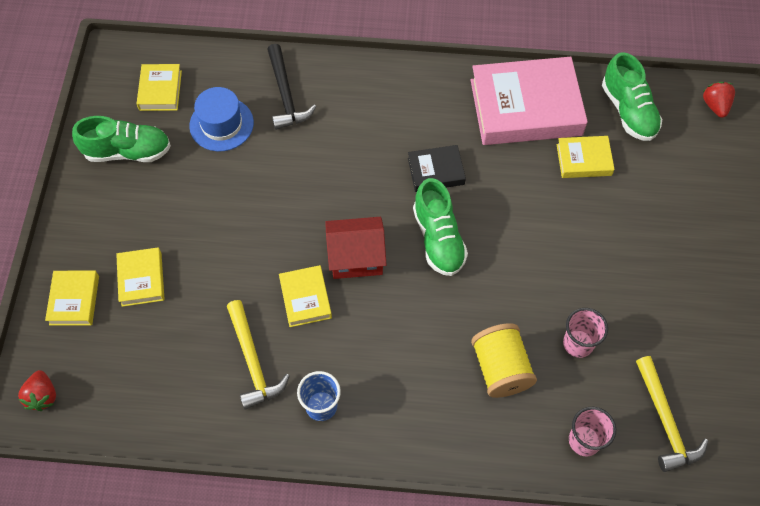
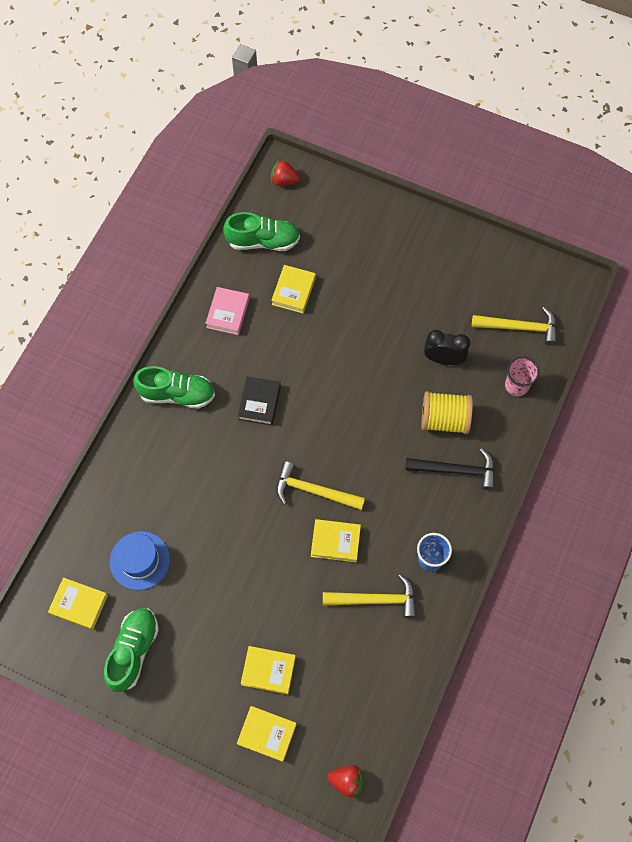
camera: 70 degrees left, 5 degrees up
(286, 95) = (133, 496): black hammer -> black hammer (456, 470)
(356, 257) = (313, 491): red house -> yellow hammer
(438, 238) = (321, 423): green shoe -> green shoe (177, 394)
(525, 107) = (228, 313): pink book -> pink book, size x0.49
(578, 343) = (443, 359): pink cup -> black clock

